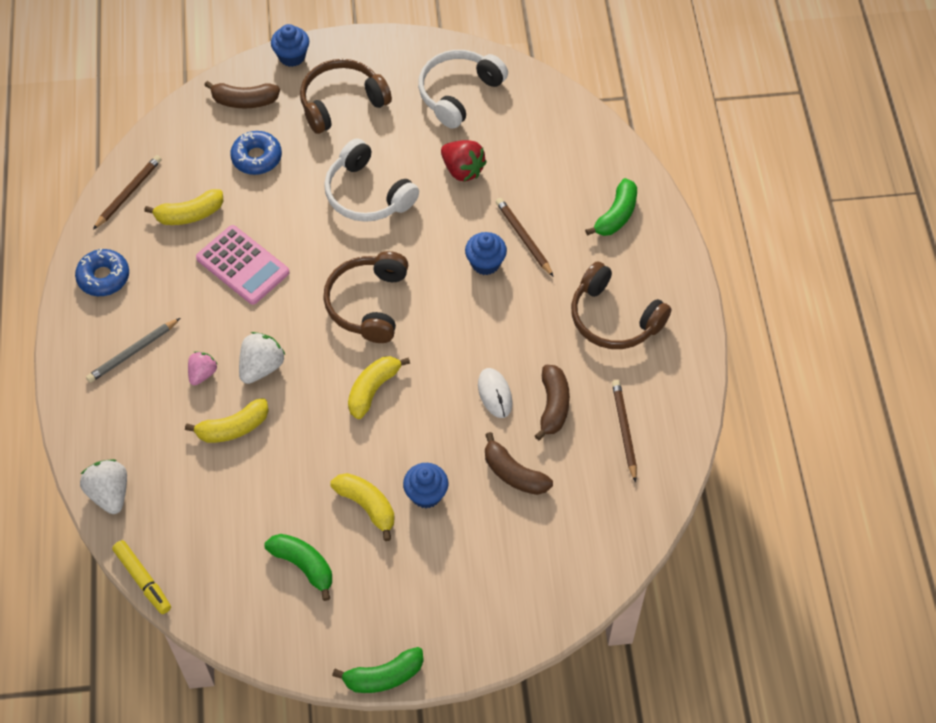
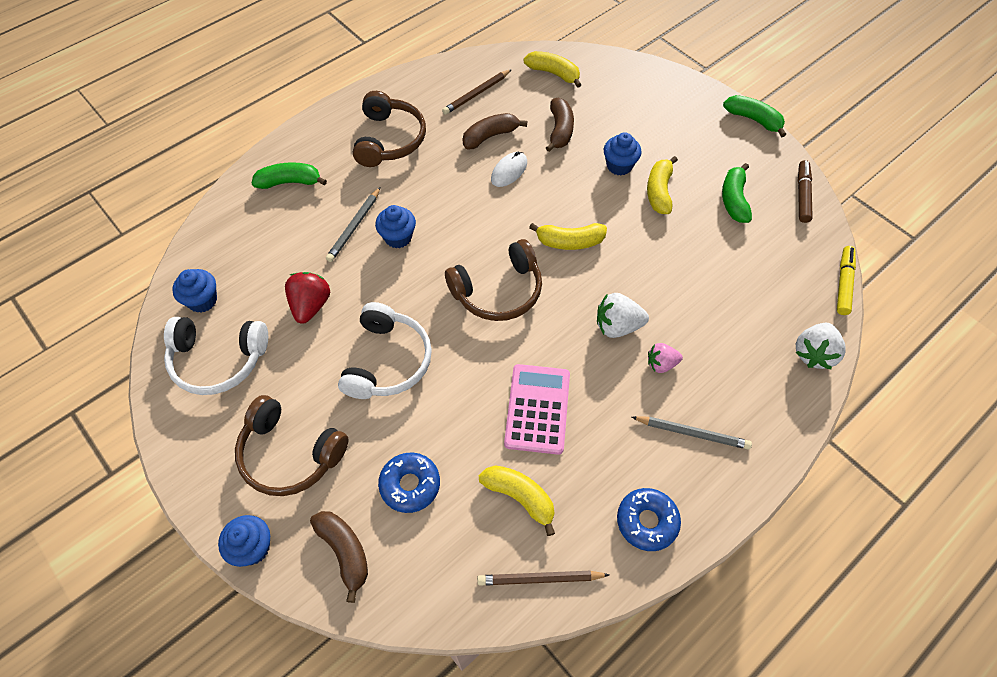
camera: 125 degrees left, 0 degrees up
(233, 428) = (683, 309): yellow banana -> yellow banana (553, 73)
(257, 635) = (802, 195): none -> brown marker
(523, 238) = (354, 227): brown pencil -> grey pencil
(526, 105) = (202, 300): none -> blue cupcake

